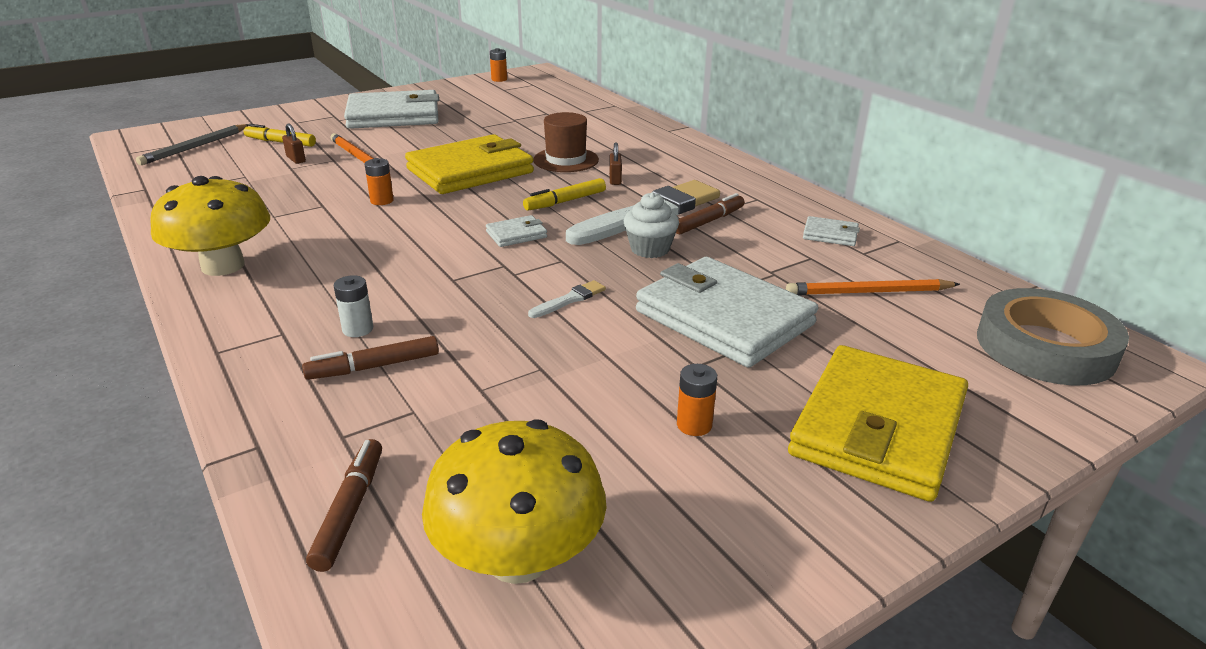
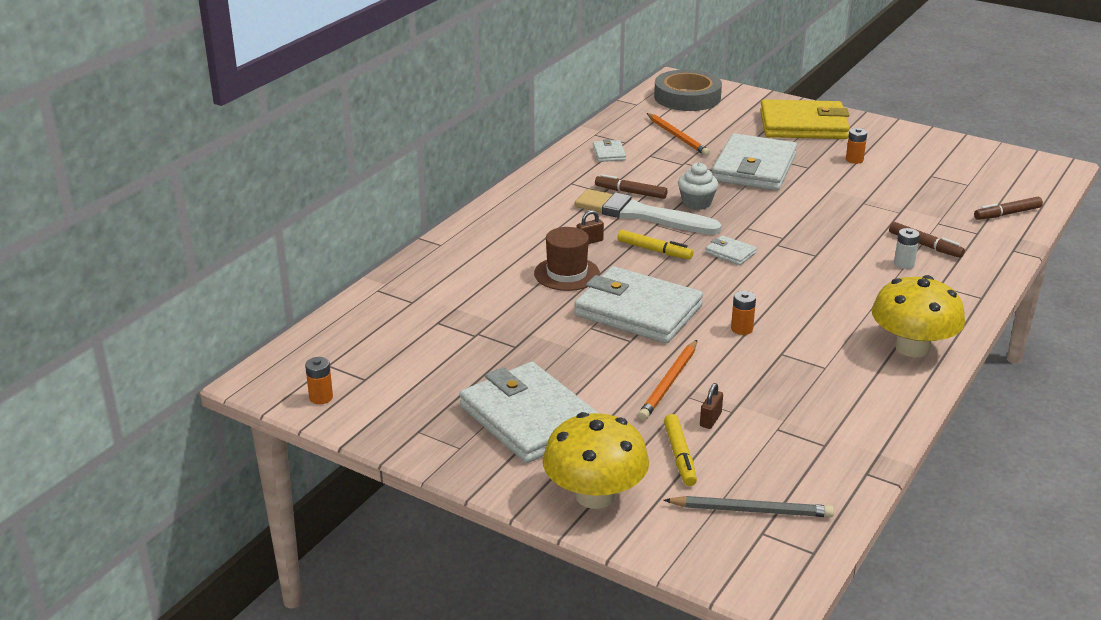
camera: 115 degrees left, 0 degrees up
(470, 171) = (638, 311): yellow wallet -> white wallet
(518, 557) = (974, 176): yellow mushroom -> yellow mushroom (595, 495)
(569, 300) = (790, 212): white brush -> none

